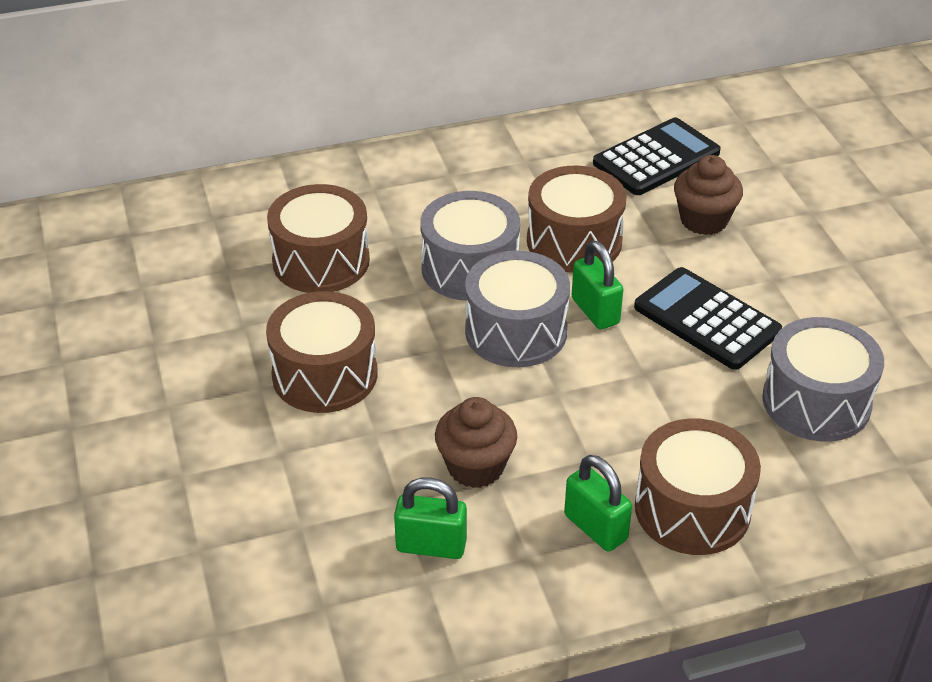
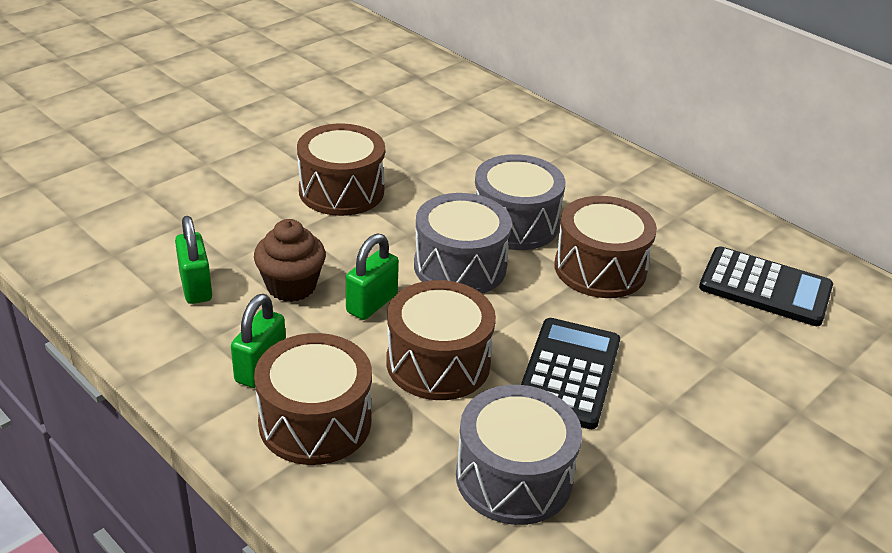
camera: 60 degrees right, 5 degrees down
(321, 261) = (460, 155): brown drum -> brown drum (438, 363)
(595, 311) = (521, 303): green padlock -> green padlock (372, 303)
(704, 220) = (707, 339): brown cupcake -> none

